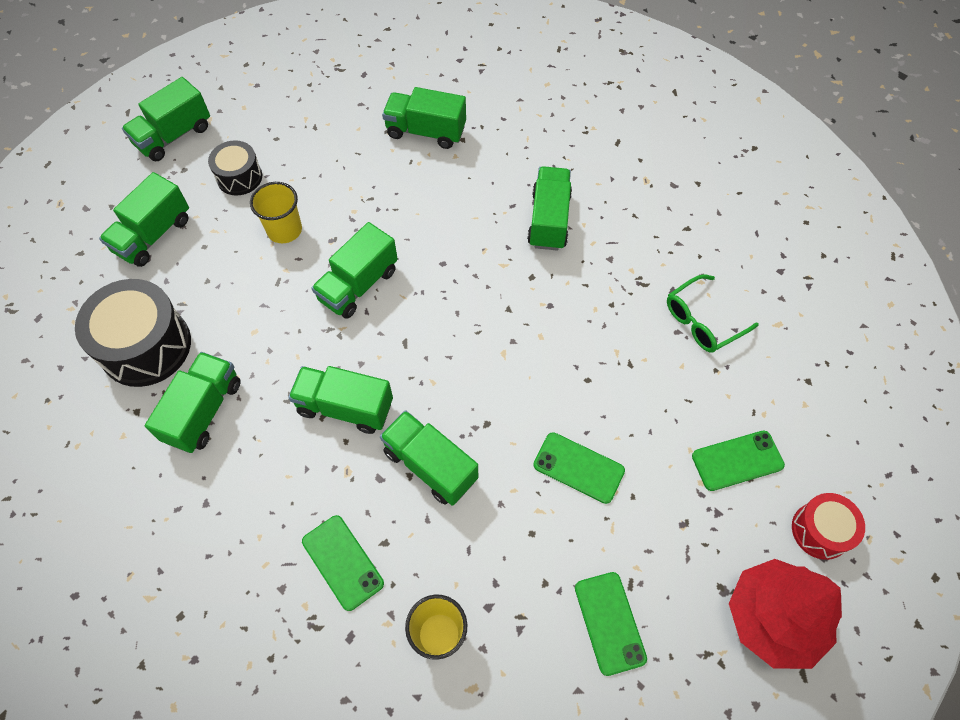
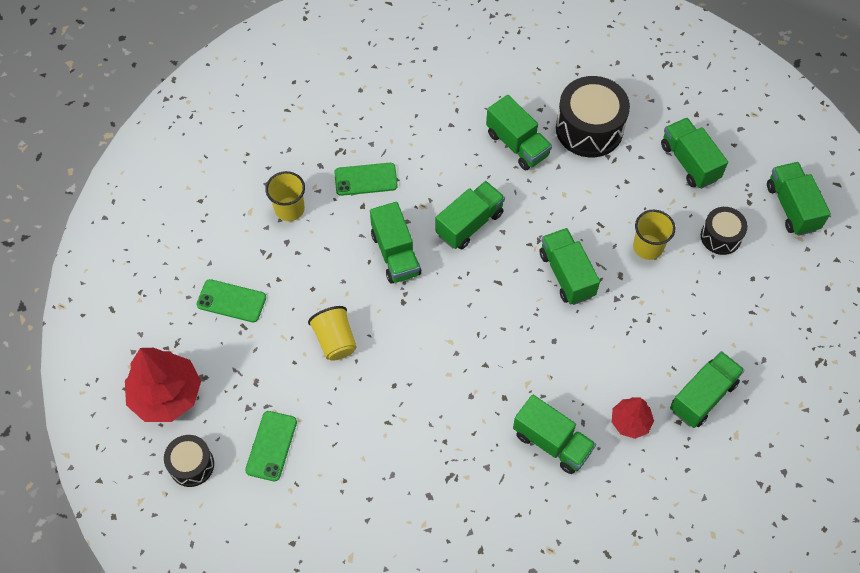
camera: 120 degrees right, 0 degrees up
(430, 465) = (395, 254): green truck -> green truck turned 90 degrees clockwise
(487, 172) = (630, 422): none -> red tree
(578, 467) = (335, 340): green phone -> yellow cup
(702, 321) = (389, 500): green glasses -> none
(820, 531) = (191, 465): red drum -> black drum

